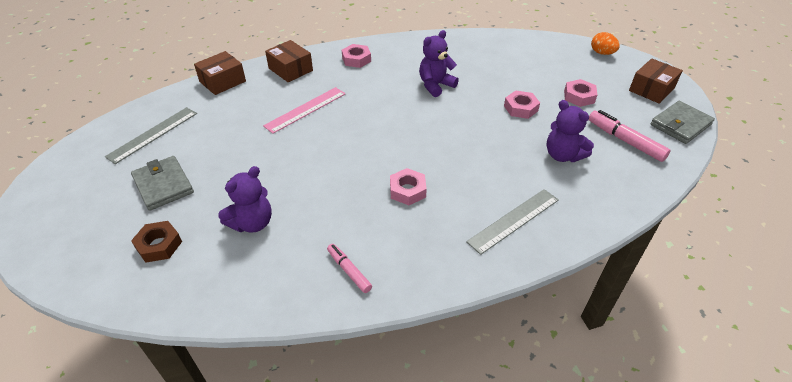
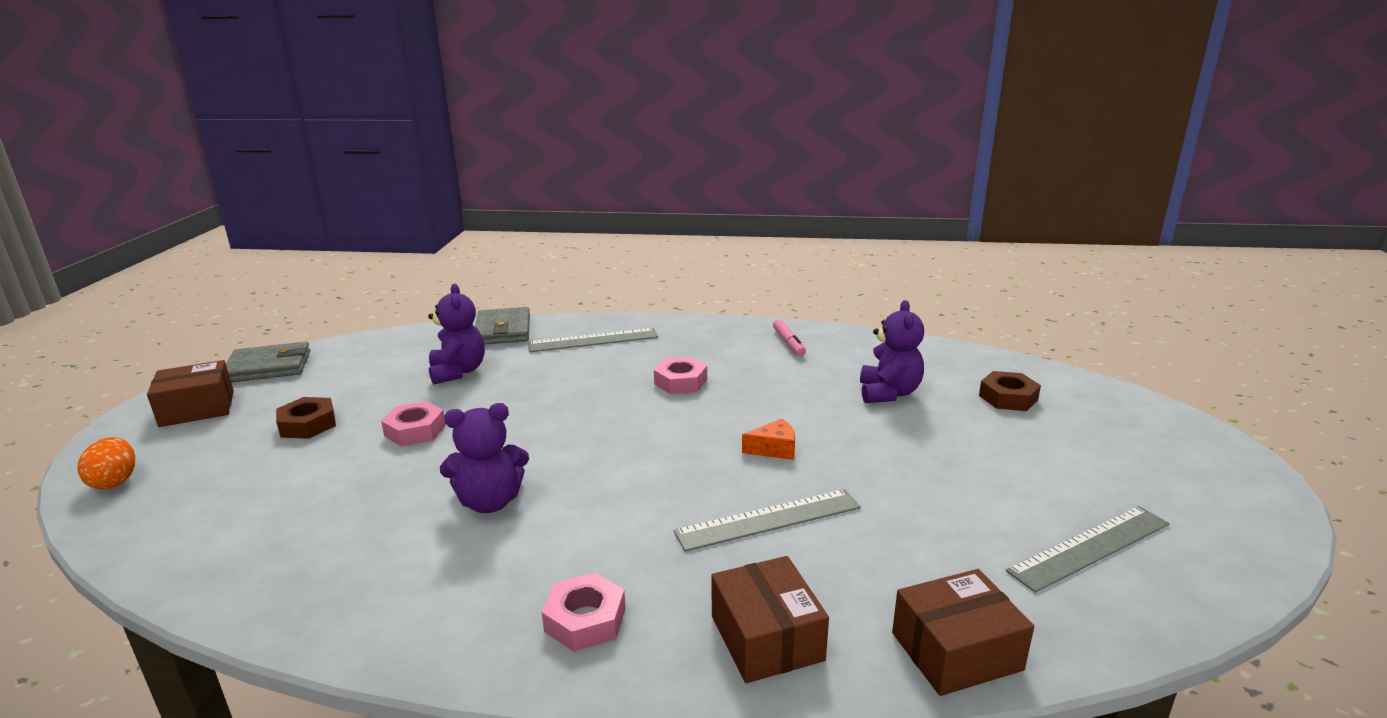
camera: 155 degrees left, 20 degrees down
(163, 185) = (1029, 457): grey wallet -> grey wallet (503, 330)
(252, 223) = (889, 393): purple teddy bear -> purple teddy bear turned 120 degrees clockwise
(305, 109) = (768, 519): pink ruler -> grey ruler
(318, 150) = (774, 449): none -> orange cheese
(579, 96) = (308, 424): pink nut -> brown nut
(625, 141) = (363, 368): pink marker -> none

